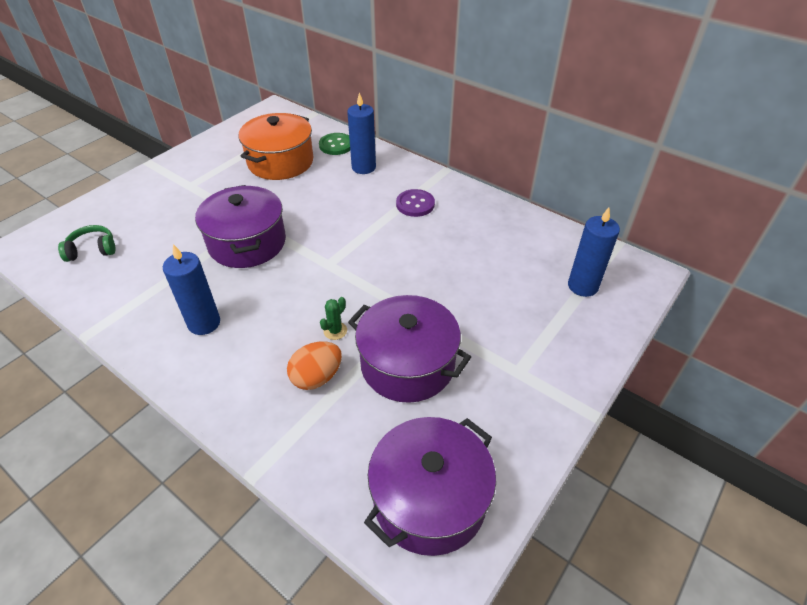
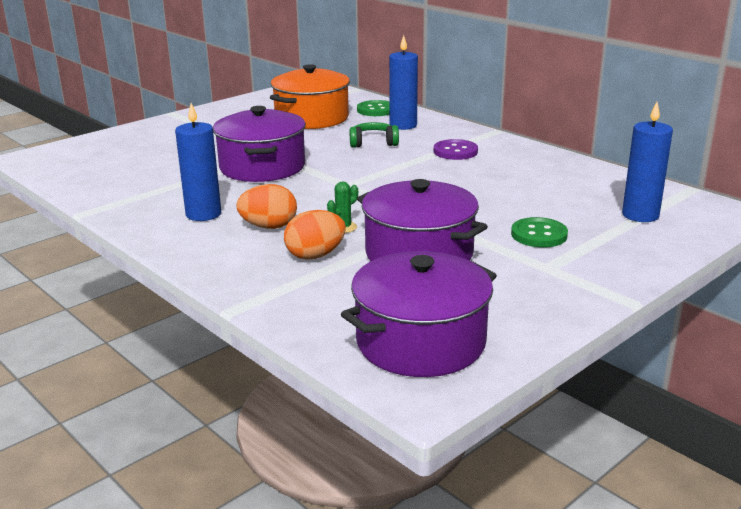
camera: 10 degrees right, 20 degrees down
(92, 250) = (100, 163): green headphones -> green headphones (373, 143)
(268, 337) = (269, 227): none -> orange egg
(504, 324) = (539, 235): none -> green button

